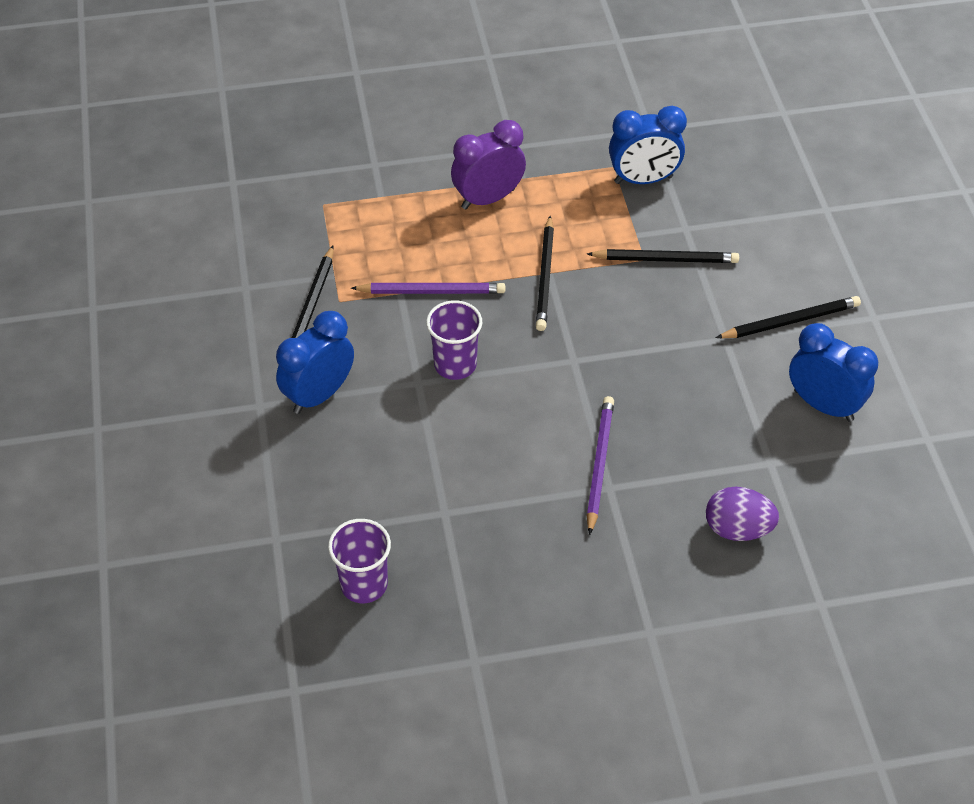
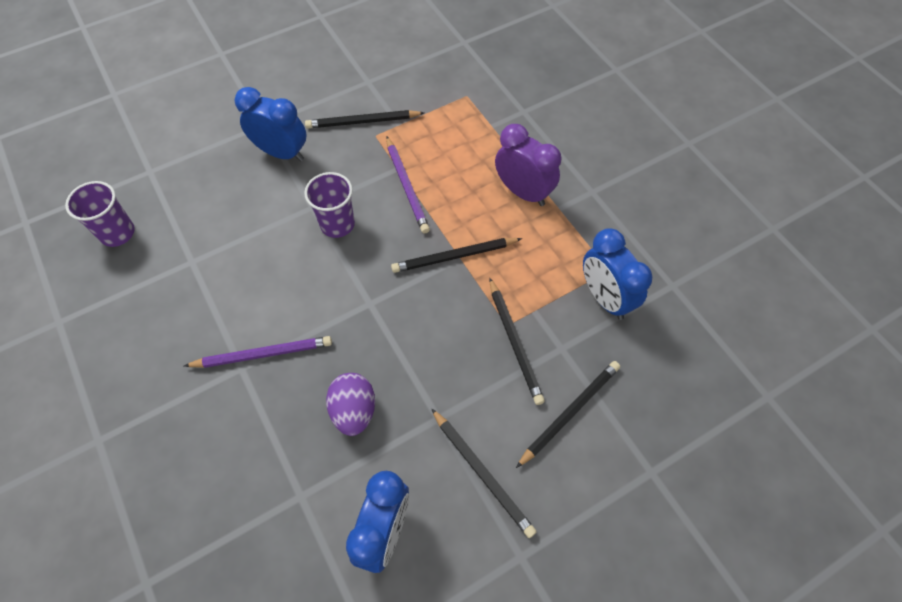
camera: 70 degrees right, 10 degrees up
(737, 529) = (217, 486): purple egg -> purple egg (354, 411)
(752, 243) = (569, 412): none -> black pencil

